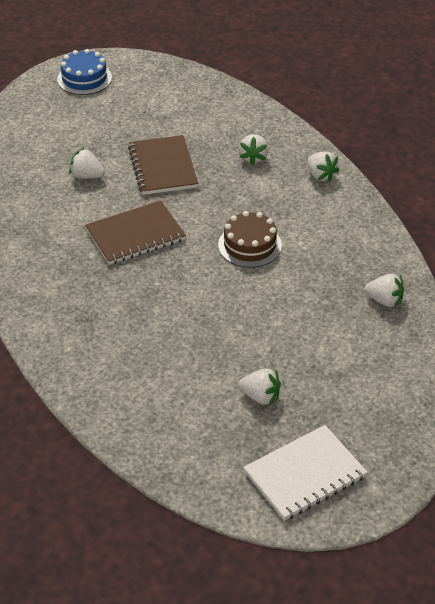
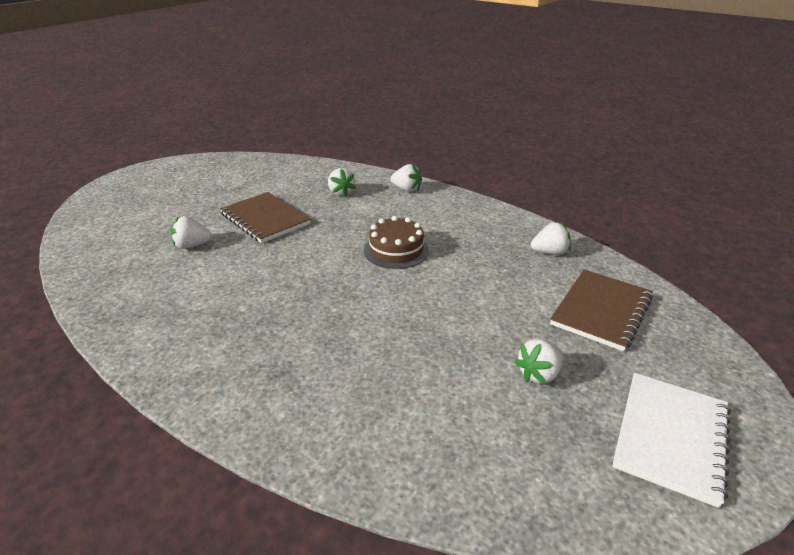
camera: 30 degrees left, 10 degrees down
(84, 78) = (143, 181): blue cake -> none
(135, 235) = (279, 276): brown notebook -> brown notebook (601, 311)
(260, 396) = (539, 374): white strawberry -> white strawberry turned 150 degrees clockwise

